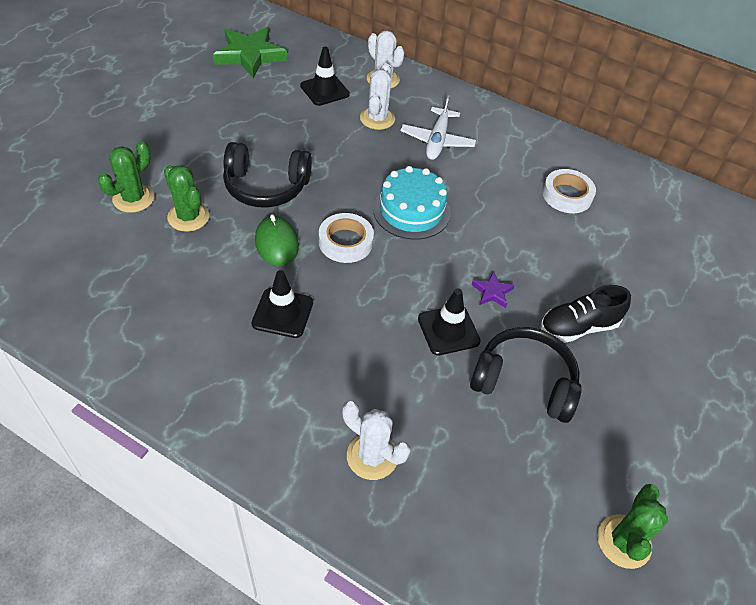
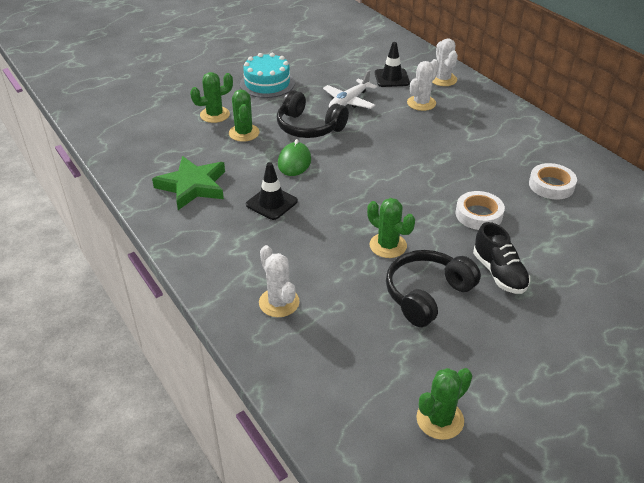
camera: 30 degrees right, 10 degrees down
(250, 55) = (349, 47): green star -> green star (193, 186)
(345, 242) = (345, 173): white tape -> white tape (479, 214)
(411, 210) = (409, 165): turquoise cake -> turquoise cake (267, 83)
(437, 141) = (461, 126): white plane -> white plane (349, 101)
(448, 330) = (388, 245): black traffic cone -> green cactus
(492, 292) = (440, 232): purple star -> none
(524, 382) = (427, 294): black headphones -> black headphones turned 90 degrees counterclockwise
(578, 327) = (499, 273): black shoe -> black shoe turned 120 degrees counterclockwise

